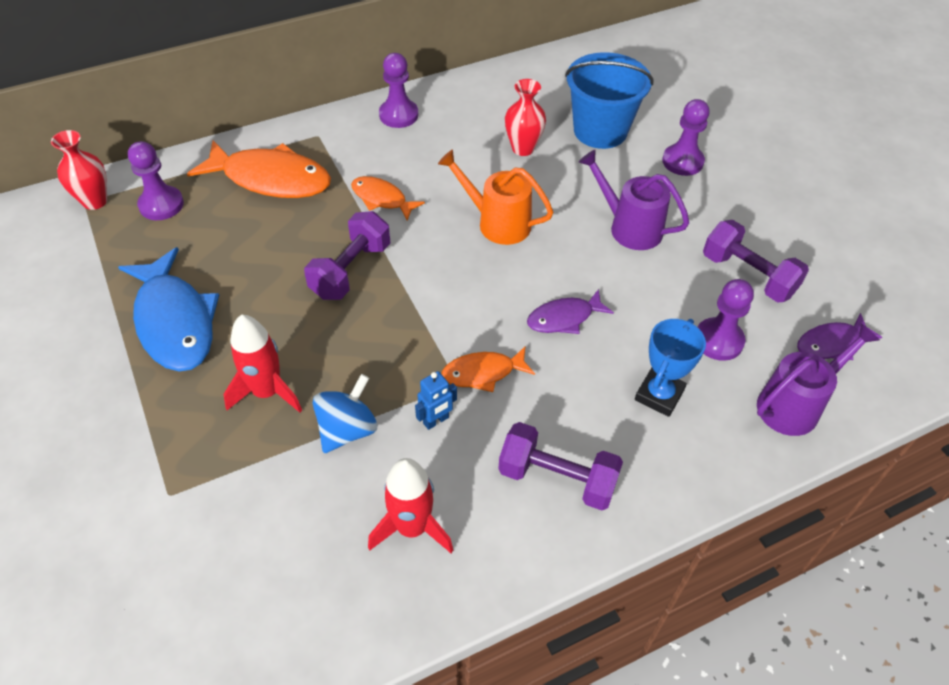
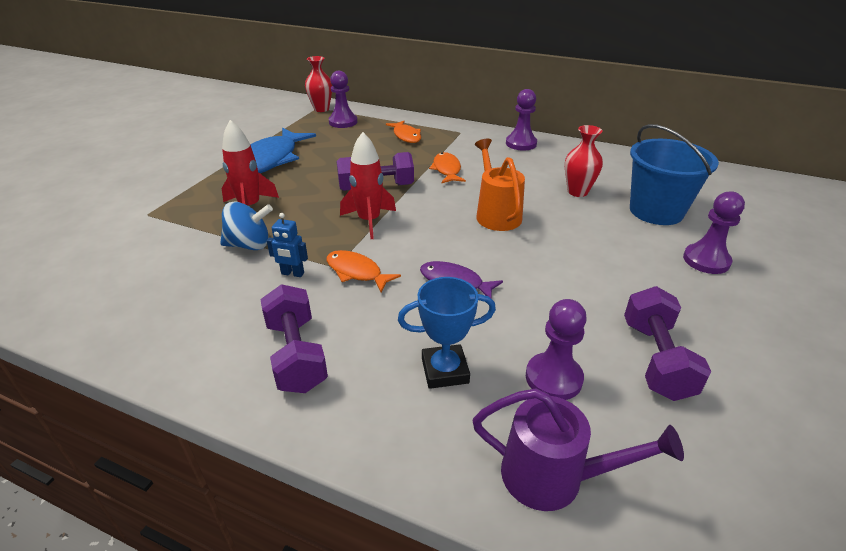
camera: 50 degrees right, 15 degrees down
(271, 179) = (406, 136): orange fish -> orange fish, size x0.54
(412, 528) = (190, 308): red rocket -> red rocket (369, 221)
(629, 227) = (591, 268): purple watering can -> none
(831, 343) = (672, 467): purple fish -> none

